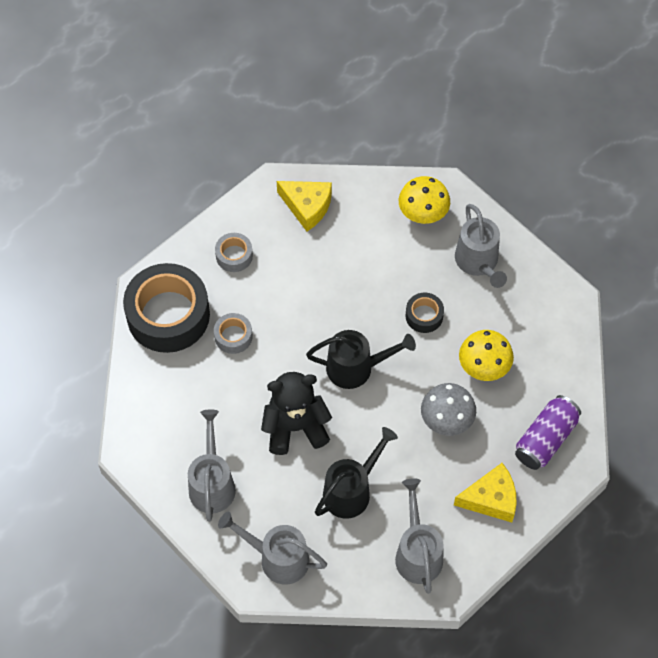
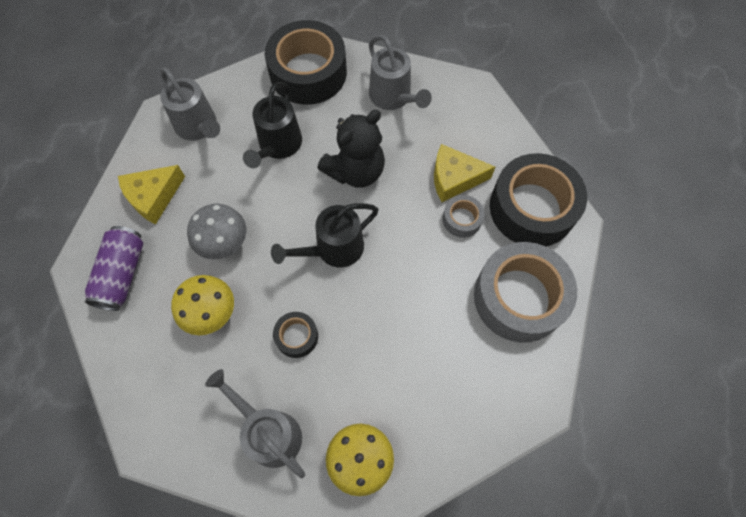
camera: 150 degrees right, 5 degrees up
(234, 255) = (519, 297): grey tape -> grey tape, size x2.20
(277, 558) = (308, 73): grey watering can -> black tape
(307, 207) = (487, 396): yellow cheese -> yellow cheese (454, 178)

